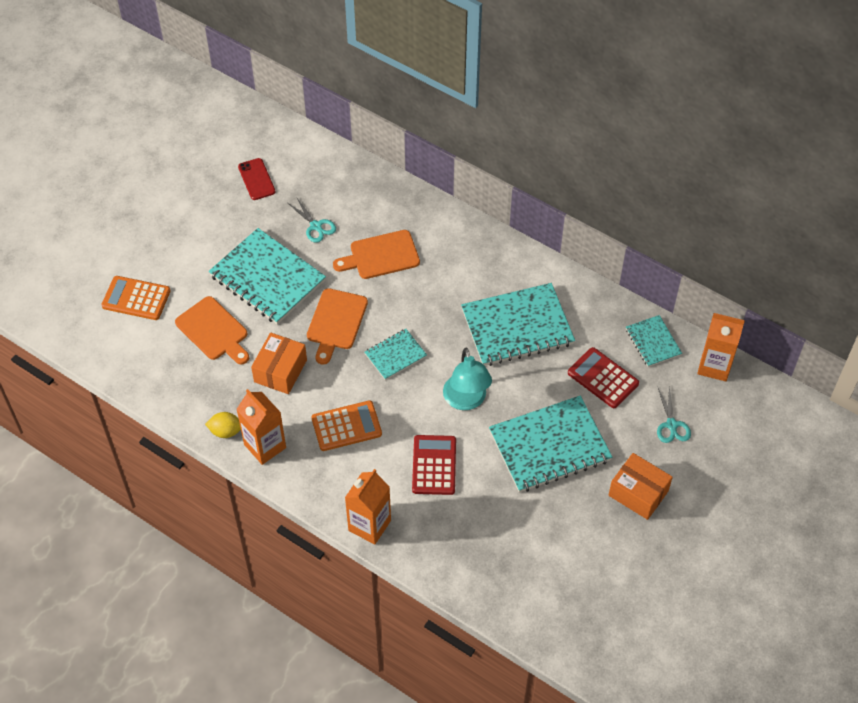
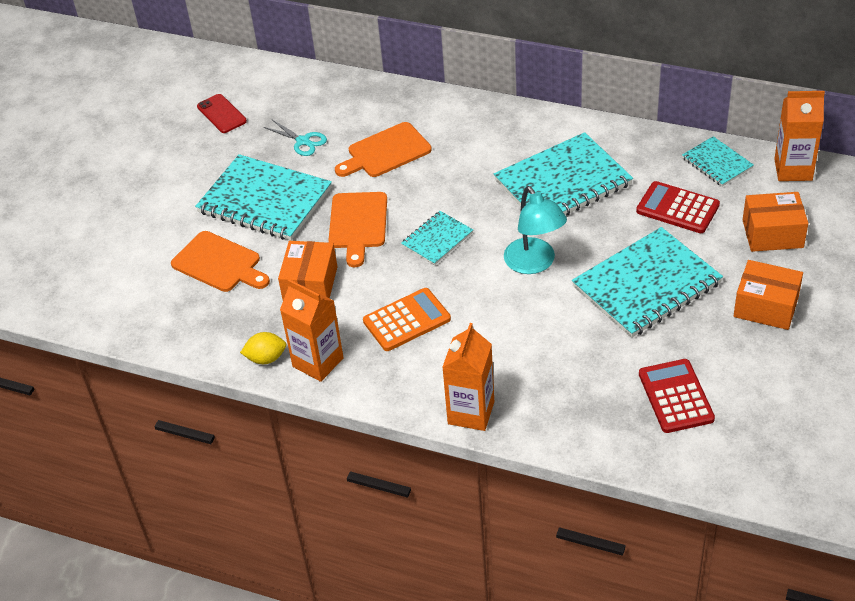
camera: 10 degrees left, 10 degrees down
(136, 299) = (118, 253): orange calculator -> none
(434, 465) = (523, 335): red calculator -> red calculator (675, 396)
(671, 425) = (772, 234): turquoise scissors -> orange box

